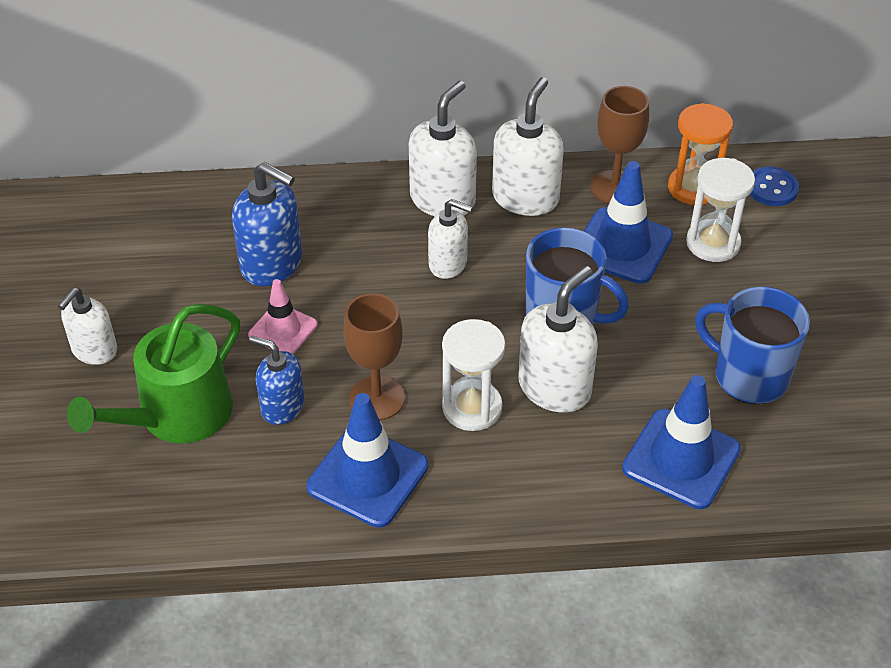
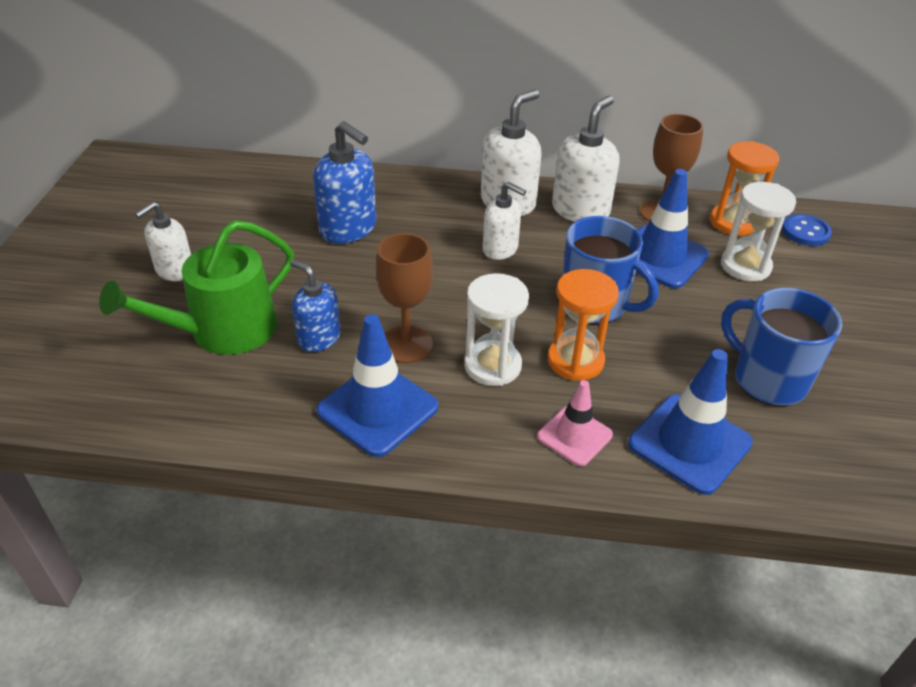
camera: 10 degrees right, 5 degrees down
(283, 330) = (340, 278): pink traffic cone -> pink traffic cone (574, 436)
(555, 387) = (575, 361): white soap dispenser -> orange hourglass

